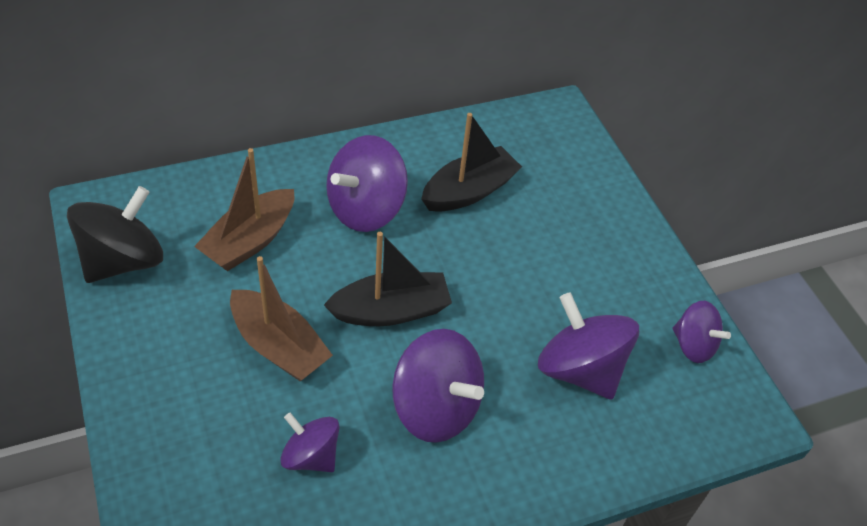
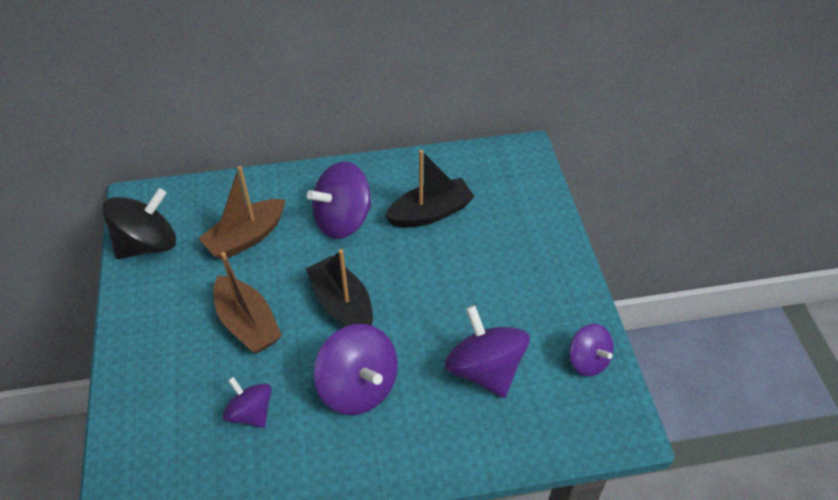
camera: 15 degrees right, 0 degrees up
(391, 310) = (342, 304): black boat -> black boat turned 120 degrees counterclockwise

